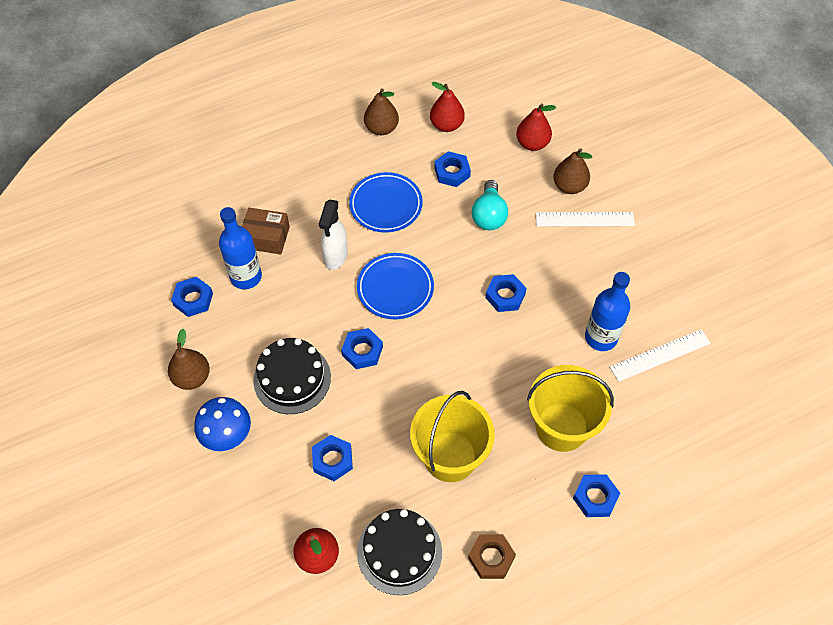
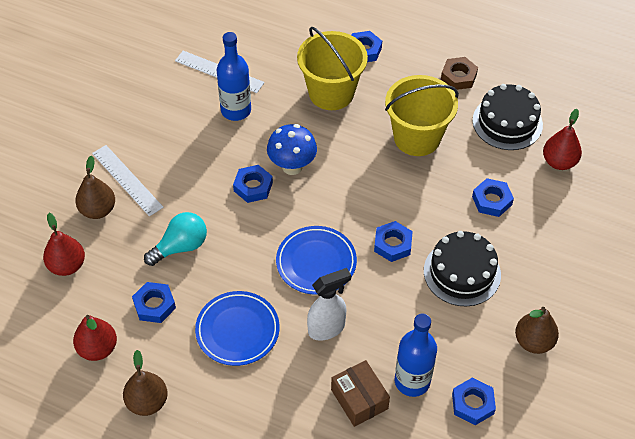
camera: 130 degrees left, 5 degrees down
(228, 437) = (547, 277): blue mushroom -> blue mushroom (292, 166)

